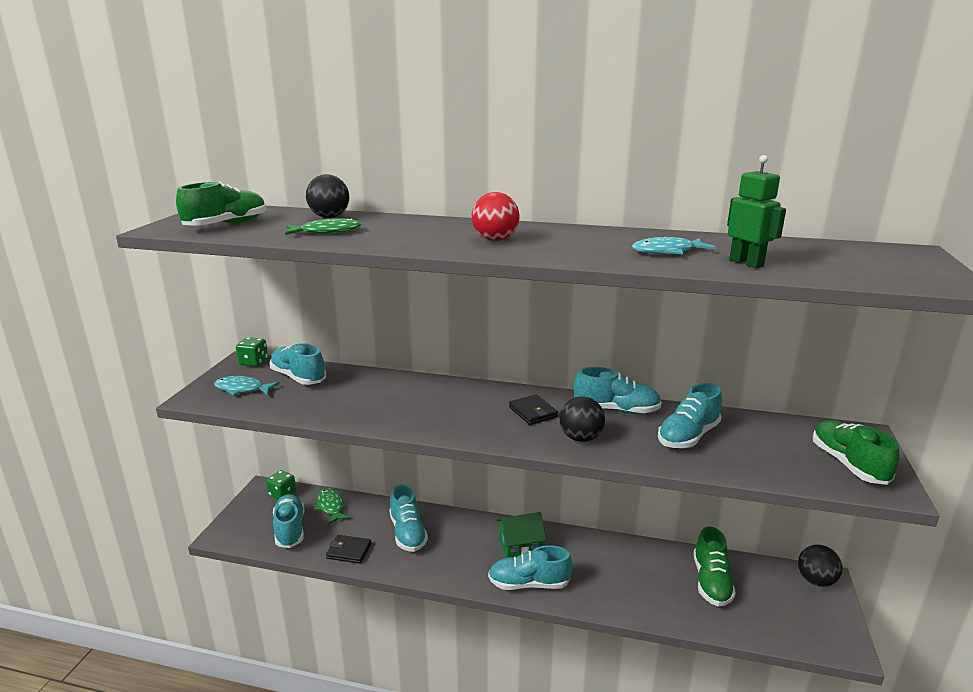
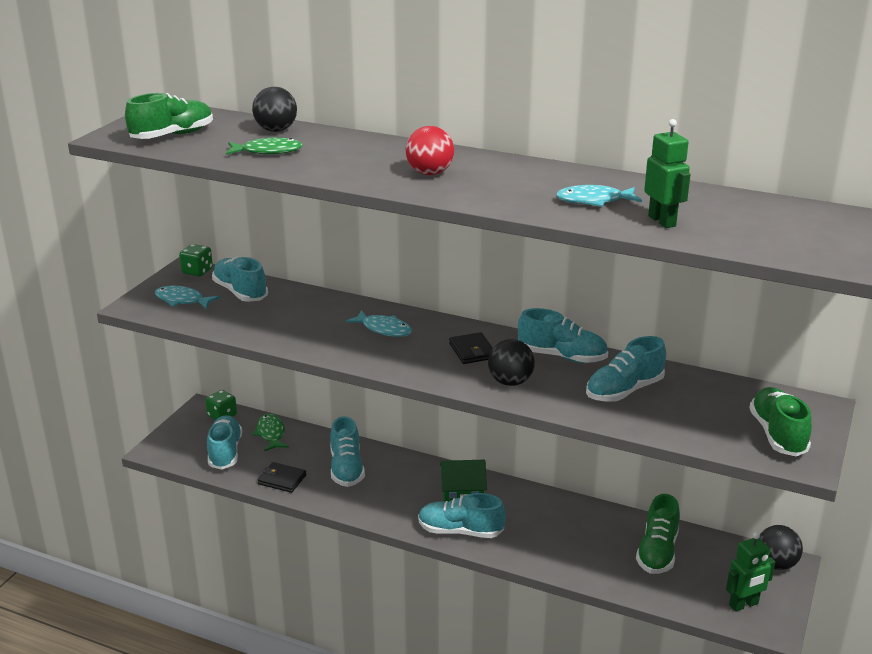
camera: 10 degrees right, 5 degrees up
(443, 399) = (384, 329): none -> turquoise fish
(809, 626) = (744, 605): none -> green robot

